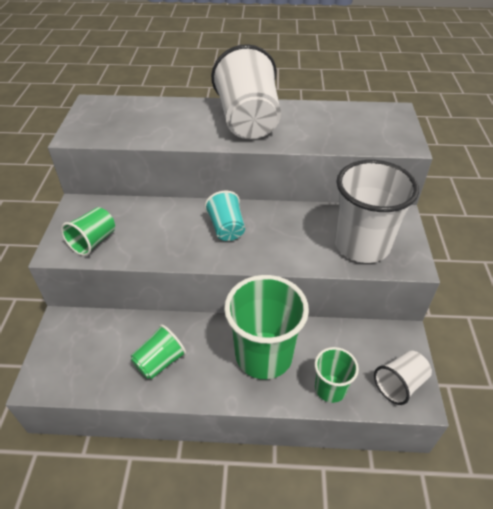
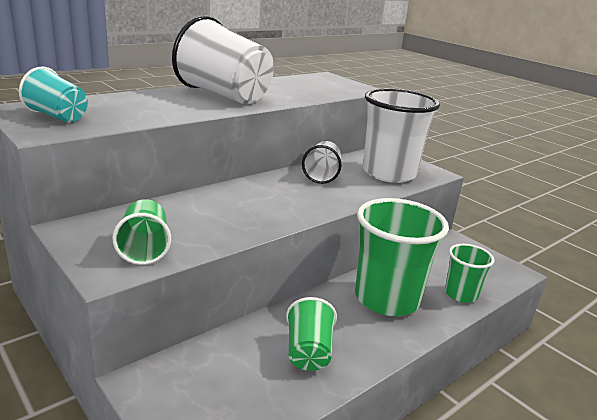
camera: 45 degrees left, 20 degrees down
(226, 228) = (272, 195): turquoise cup -> turquoise cup (58, 117)
(399, 384) = (493, 268): white cup -> white cup (322, 175)

